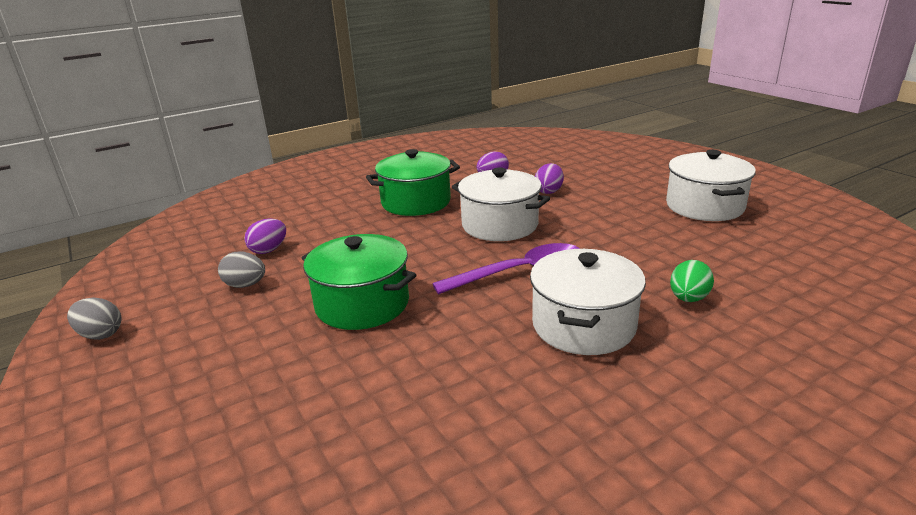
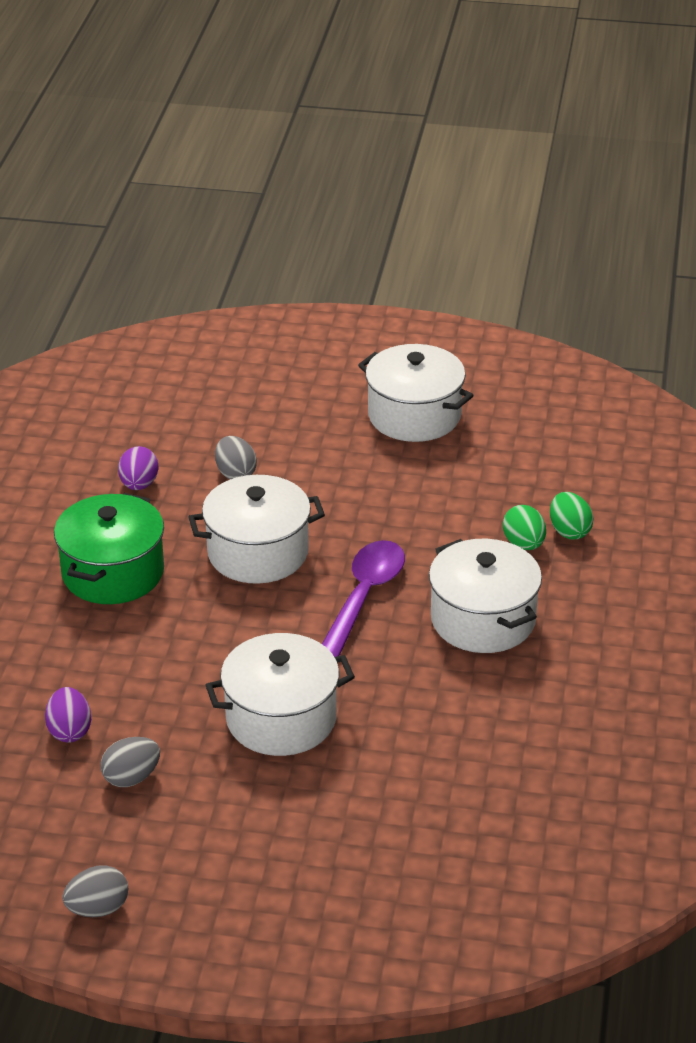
camera: 50 degrees left, 10 degrees up
(362, 304) = (281, 718): green pot -> white pot
(549, 191) = (235, 473): purple egg -> grey egg
(742, 308) = (569, 531): none -> green egg

